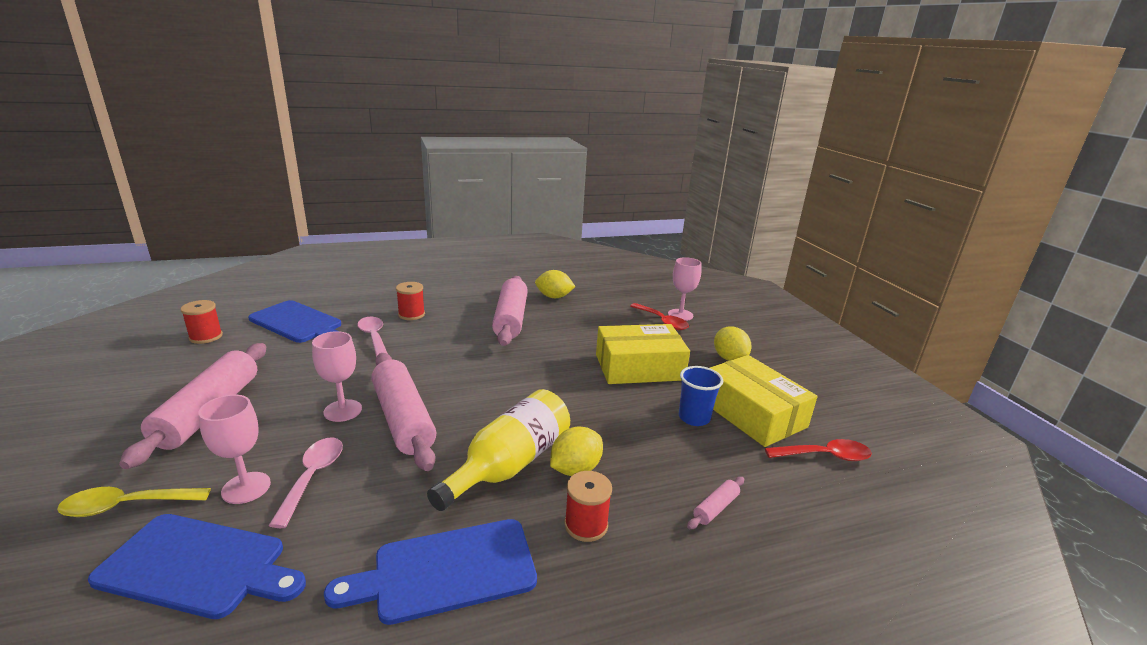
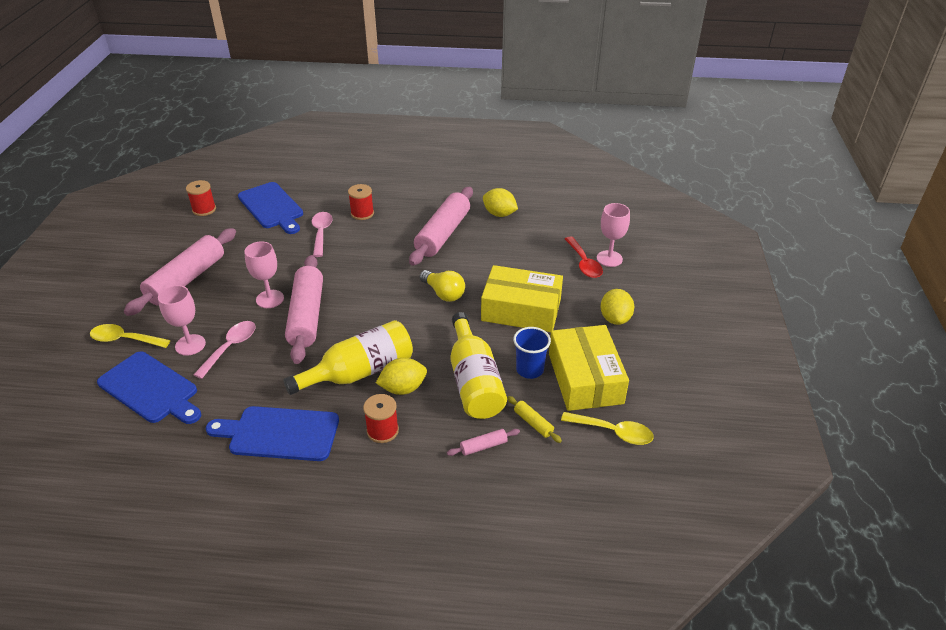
camera: 25 degrees right, 15 degrees up
(550, 367) = (443, 293): none -> yellow light bulb
(648, 442) = (474, 381): none -> yellow bottle
(744, 468) = (533, 423): none -> yellow rolling pin
(824, 456) = (613, 432): red spoon -> yellow spoon

